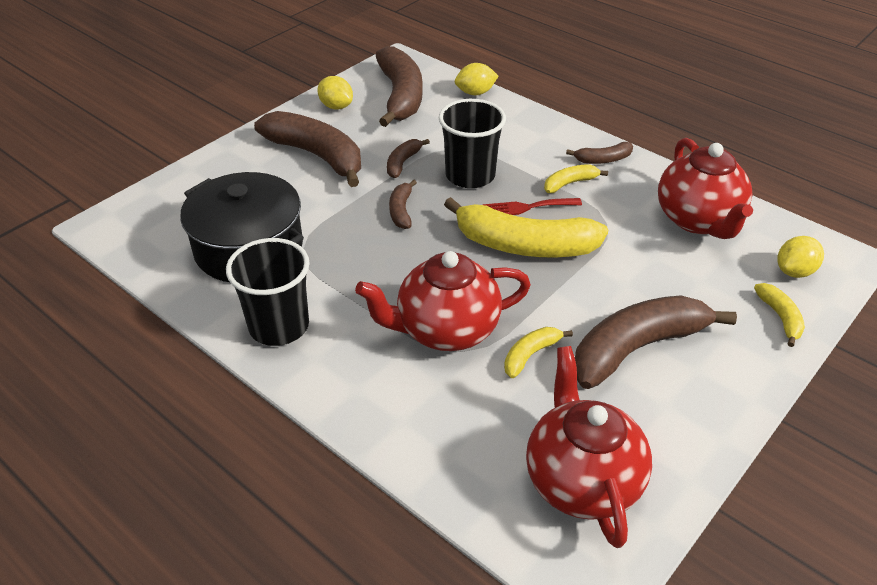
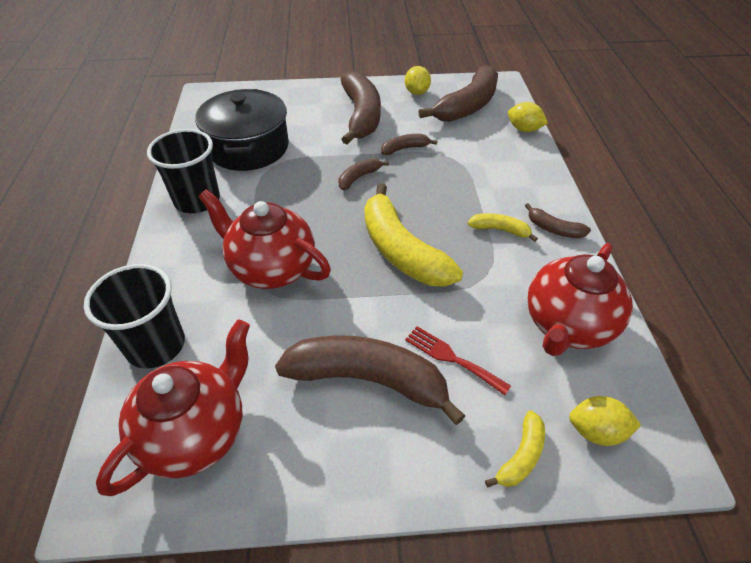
camera: 45 degrees right, 5 degrees up
(470, 175) = (436, 182): black cup -> black cup (156, 345)
(527, 207) = (442, 227): red fork -> red fork (452, 358)
(530, 355) = (294, 324): yellow banana -> none

